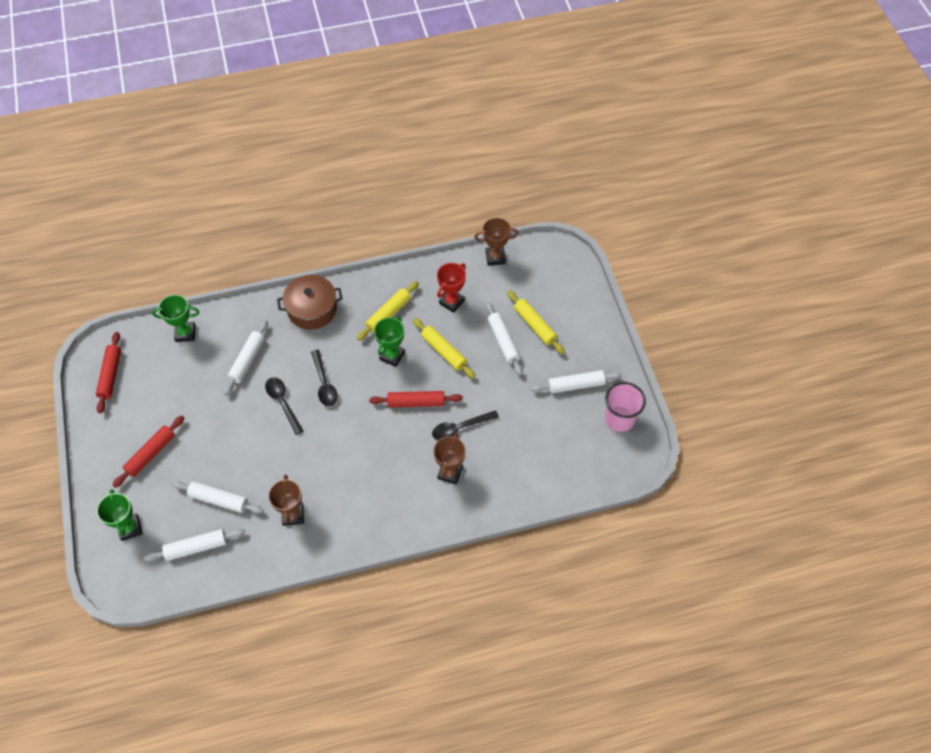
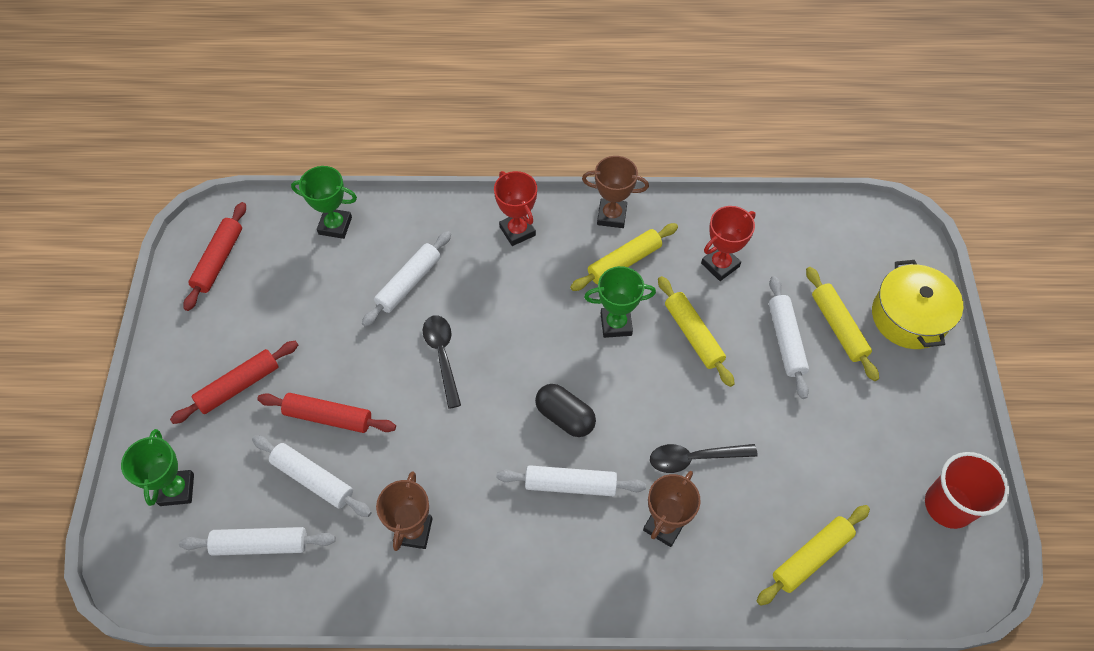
camera: 15 degrees right, 0 degrees up
(312, 309) = (517, 231): brown pot -> red trophy
(324, 383) = (508, 342): black spoon -> none
(372, 422) = (565, 417): none -> black capsule
(392, 356) = (616, 324): green trophy -> green trophy turned 45 degrees clockwise
(416, 402) = (636, 402): red rolling pin -> red rolling pin (328, 417)
(495, 257) = (797, 215): brown trophy -> brown trophy (611, 216)
(543, 469) = (811, 557): none -> yellow rolling pin
(575, 385) = (886, 434): white rolling pin -> white rolling pin (570, 485)
(577, 308) = (909, 317): none -> yellow pot
(619, 419) = (948, 505): pink cup -> red cup

